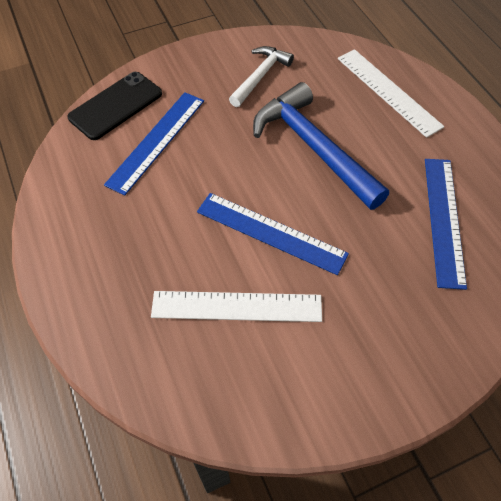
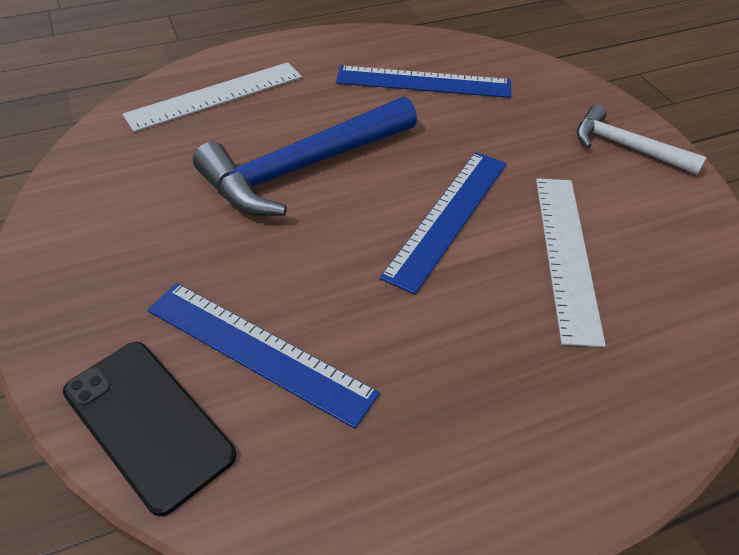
camera: 90 degrees left, 10 degrees down
(260, 76) = (141, 213): white hammer -> white hammer (626, 147)

